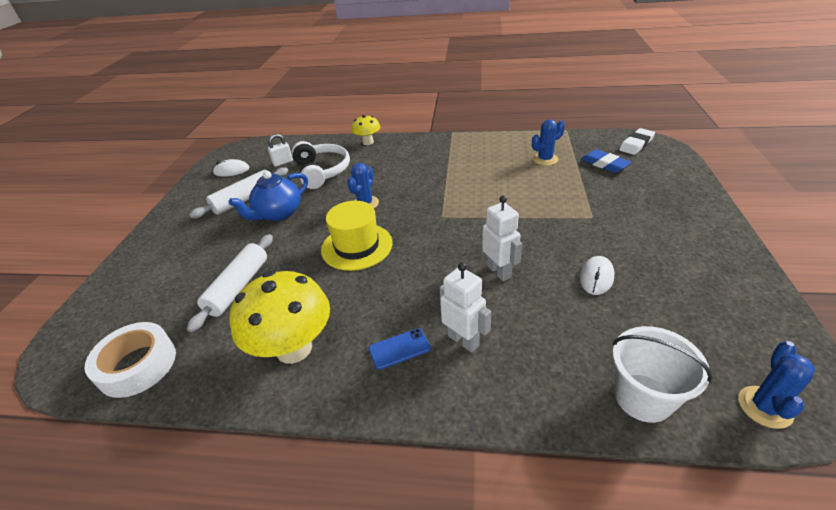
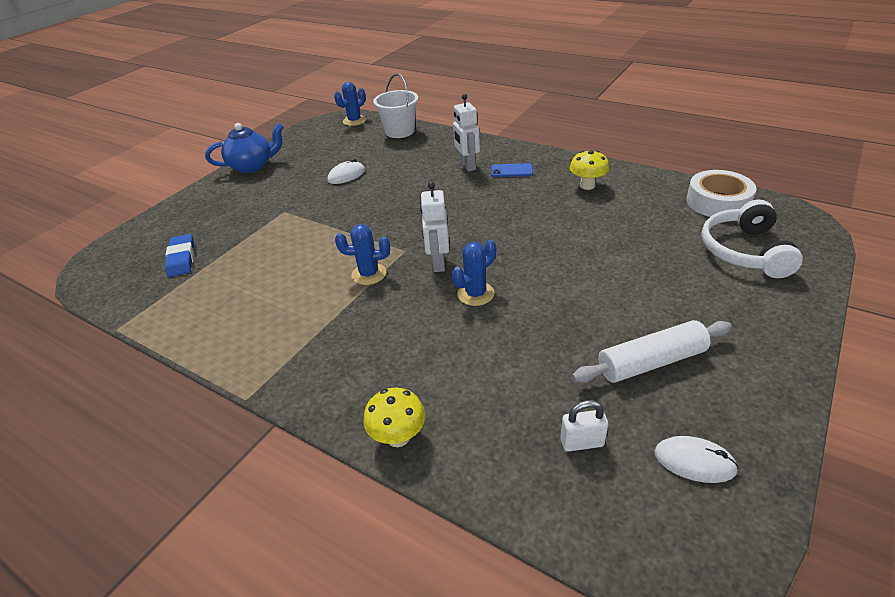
camera: 155 degrees left, 0 degrees up
(238, 287) = (640, 238): white rolling pin -> none
(278, 214) = (595, 316): blue teapot -> blue teapot (252, 166)
(294, 348) = (587, 185): yellow mushroom -> yellow mushroom, size x0.54
(321, 172) = (513, 382): white headphones -> white headphones (745, 251)
(357, 246) = (510, 244): yellow hat -> none
(499, 271) = (405, 194): white robot -> white robot (438, 263)
(545, 159) = (219, 287): blue cactus -> blue cactus (369, 274)
(636, 144) = (107, 273): white eraser -> none

